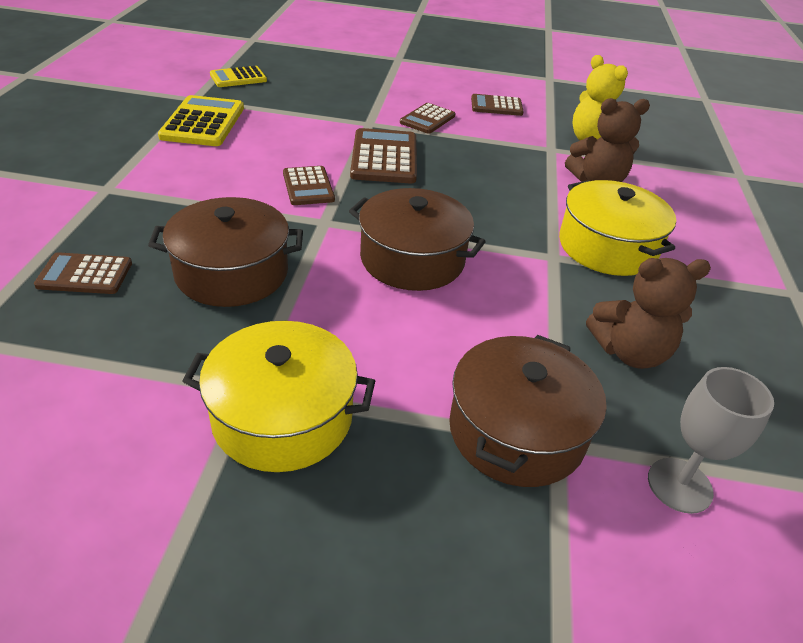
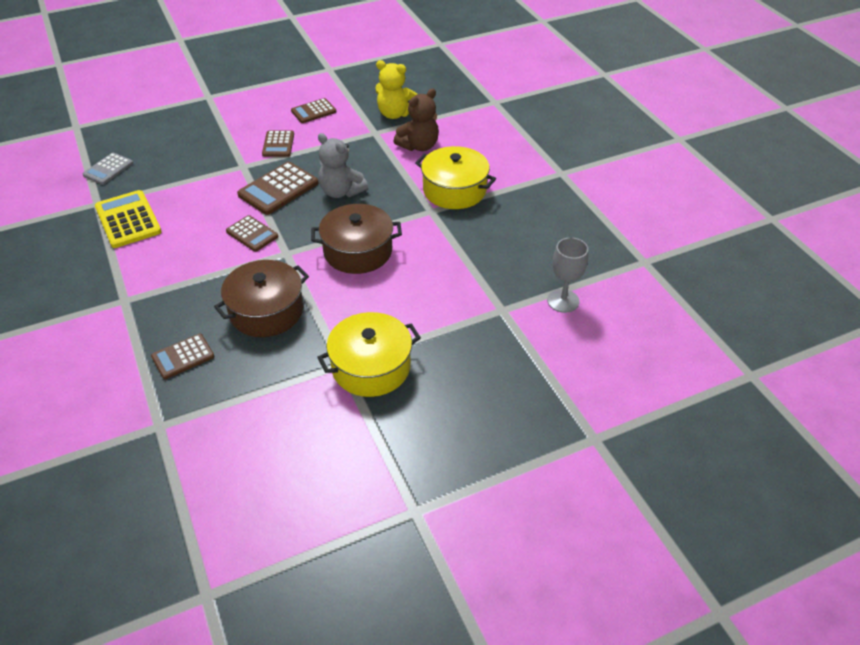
camera: 30 degrees left, 5 degrees up
(238, 78) = (108, 169): yellow calculator -> grey calculator
(384, 157) = (278, 189): brown calculator -> brown calculator turned 105 degrees counterclockwise
(454, 188) = (341, 191): none -> grey teddy bear
(516, 431) = (481, 314): brown pot -> none
(630, 352) = (504, 248): brown teddy bear -> none

